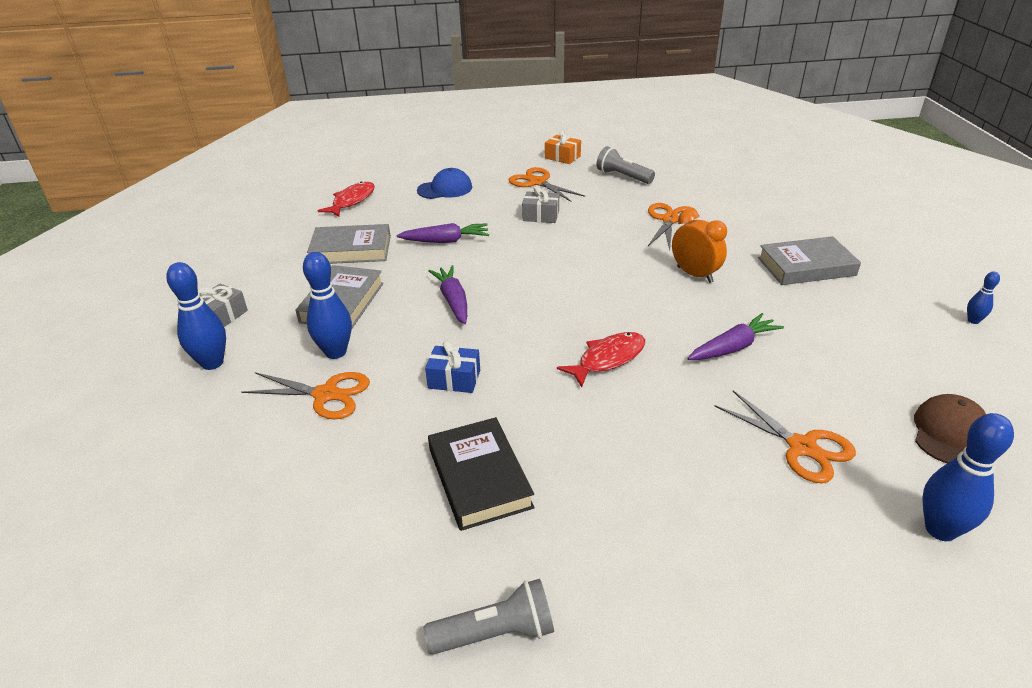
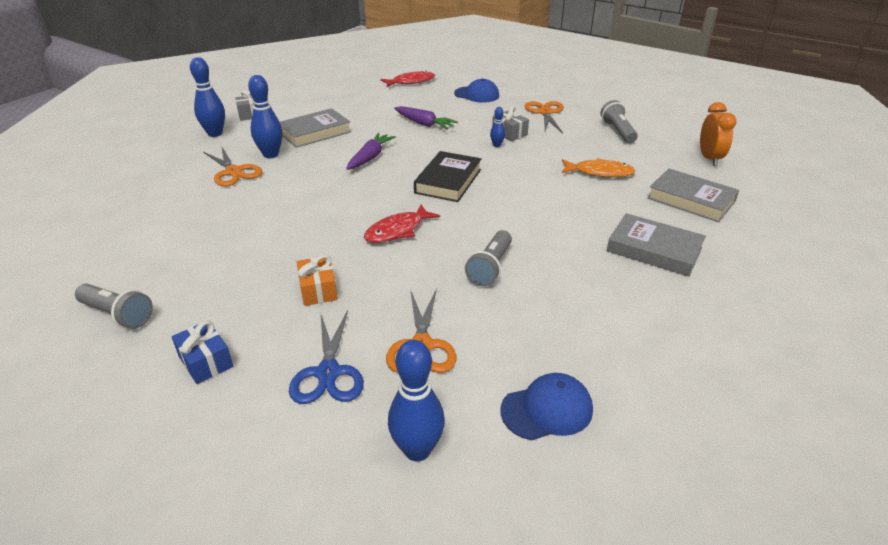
camera: 40 degrees right, 0 degrees up
(351, 250) = (365, 108): grey book -> grey book (690, 200)
(454, 379) = (300, 196): blue gift -> blue gift (206, 361)
(479, 478) = (228, 248): black book -> black book (448, 181)
(562, 157) = (594, 103): orange gift -> orange gift (318, 290)
(608, 359) = (397, 230): red fish -> red fish turned 135 degrees clockwise
(669, 220) = (599, 172): orange scissors -> orange fish
(694, 274) = (550, 213): orange clock -> orange clock (709, 158)
(733, 347) = (490, 267): purple carrot -> grey flashlight
(782, 524) = (328, 373): none -> blue scissors
(949, 433) = (547, 409): brown cap -> blue cap
(973, 321) = (738, 361): blue bowling pin -> blue bowling pin (497, 145)

